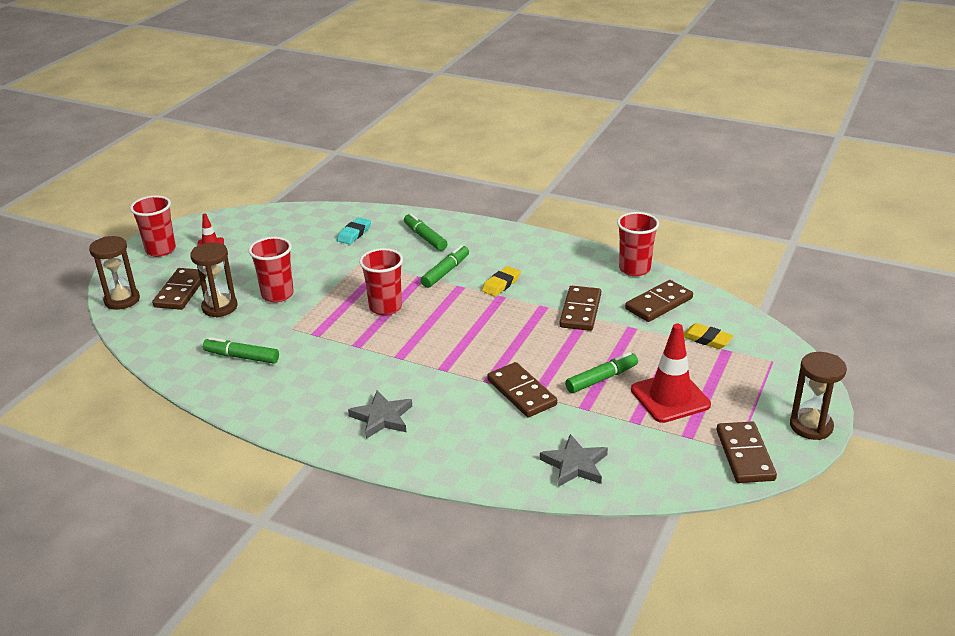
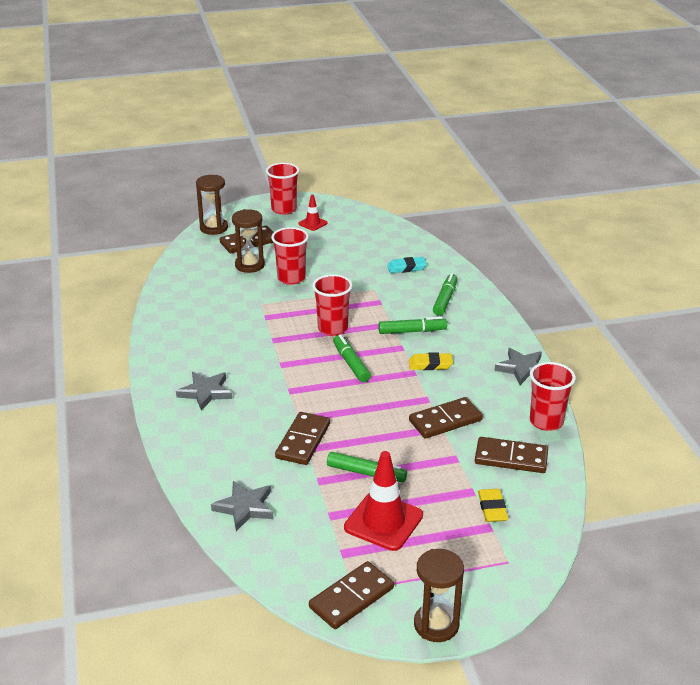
camera: 50 degrees right, 0 degrees up
(242, 357) = (207, 303): green marker -> green marker (351, 363)
(560, 248) = (522, 369): none -> grey star

